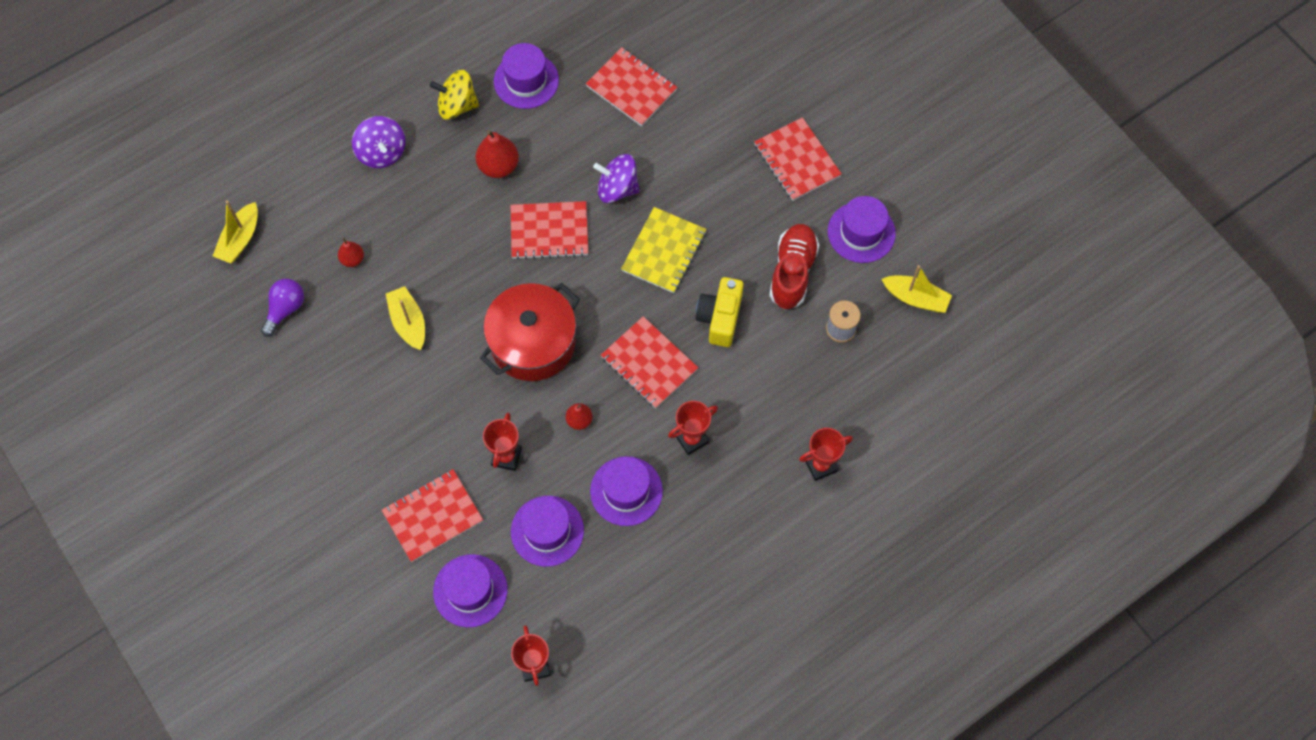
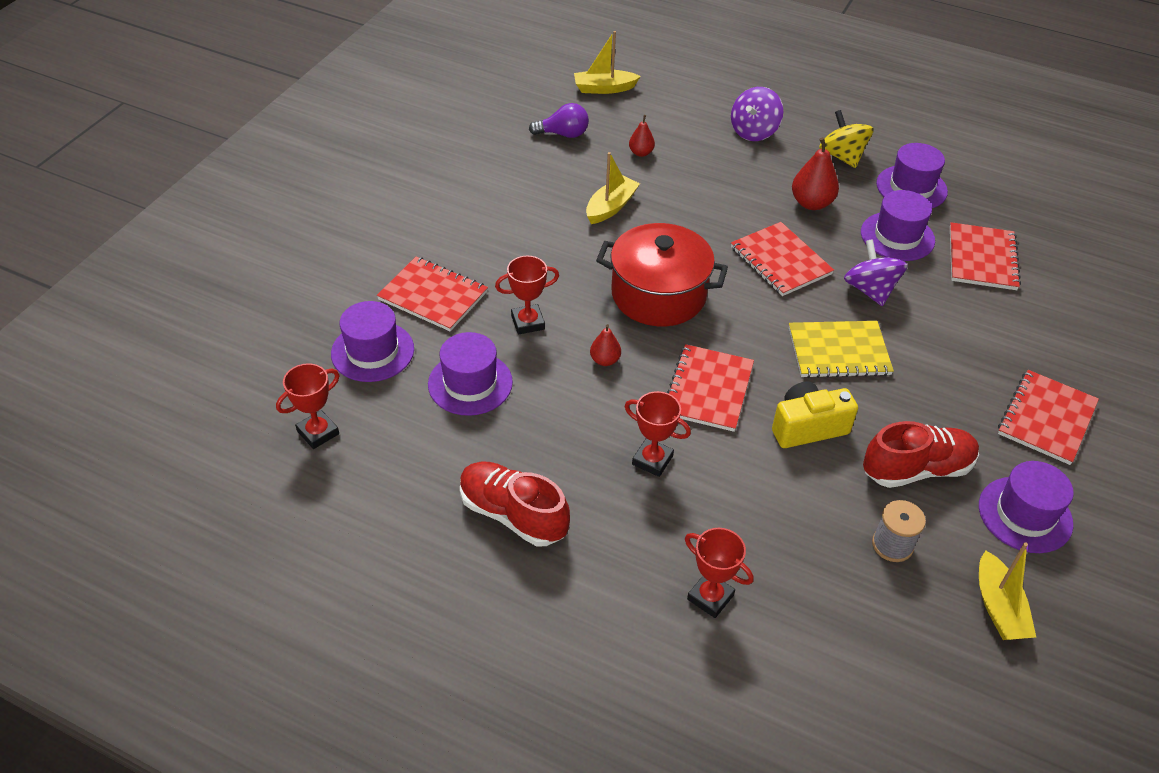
camera: 60 degrees right, 20 degrees down
(626, 491) = (555, 428): purple hat -> purple hat (897, 236)
(688, 558) = (513, 514): none -> red shoe

